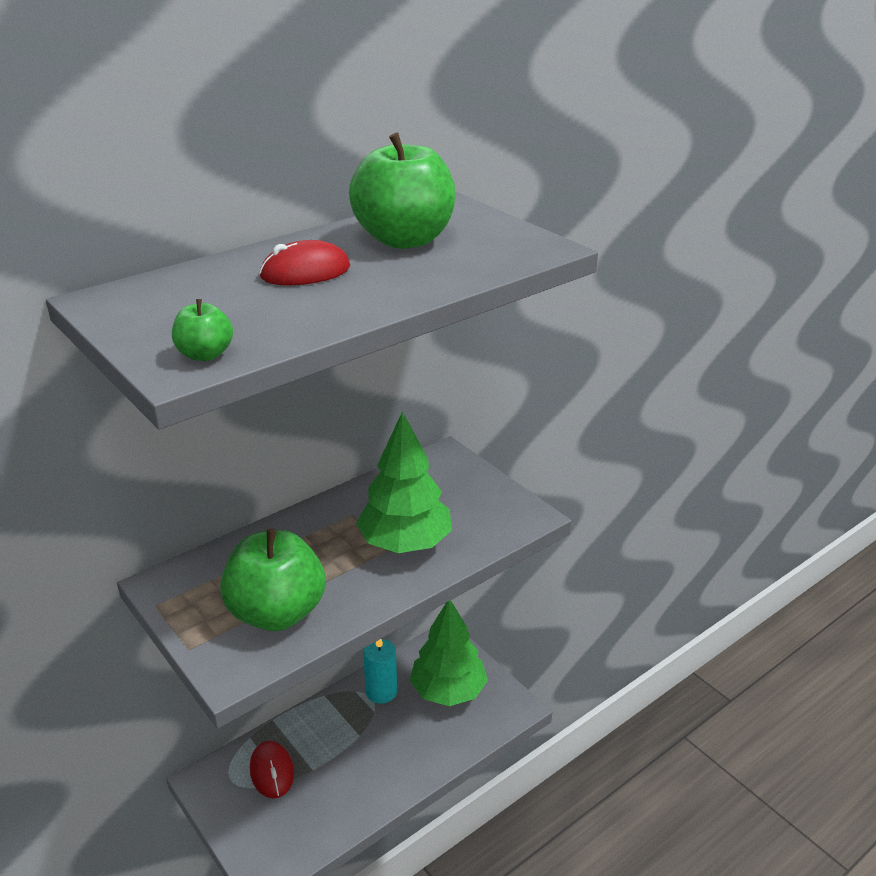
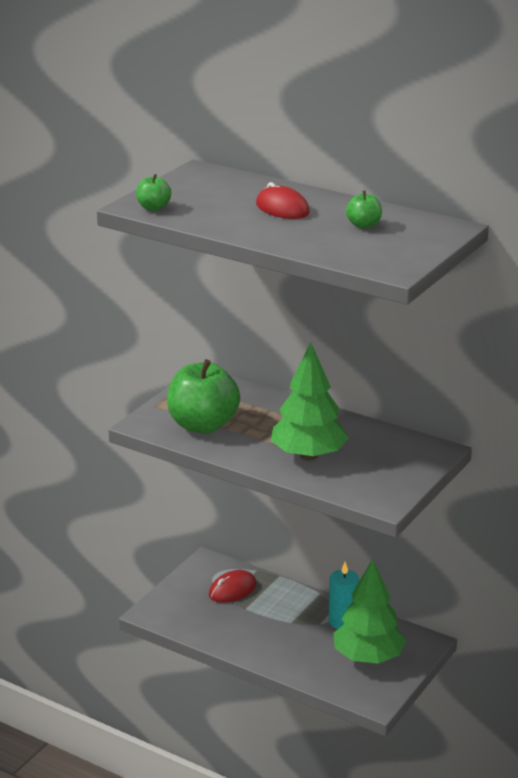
camera: 70 degrees right, 5 degrees down
(404, 240) = (363, 225): green apple -> green apple, size x0.45

